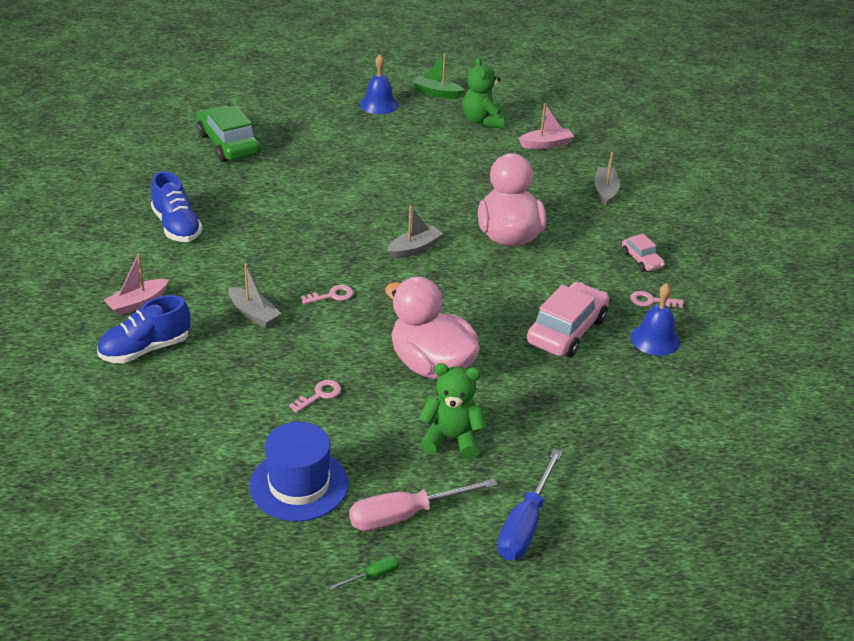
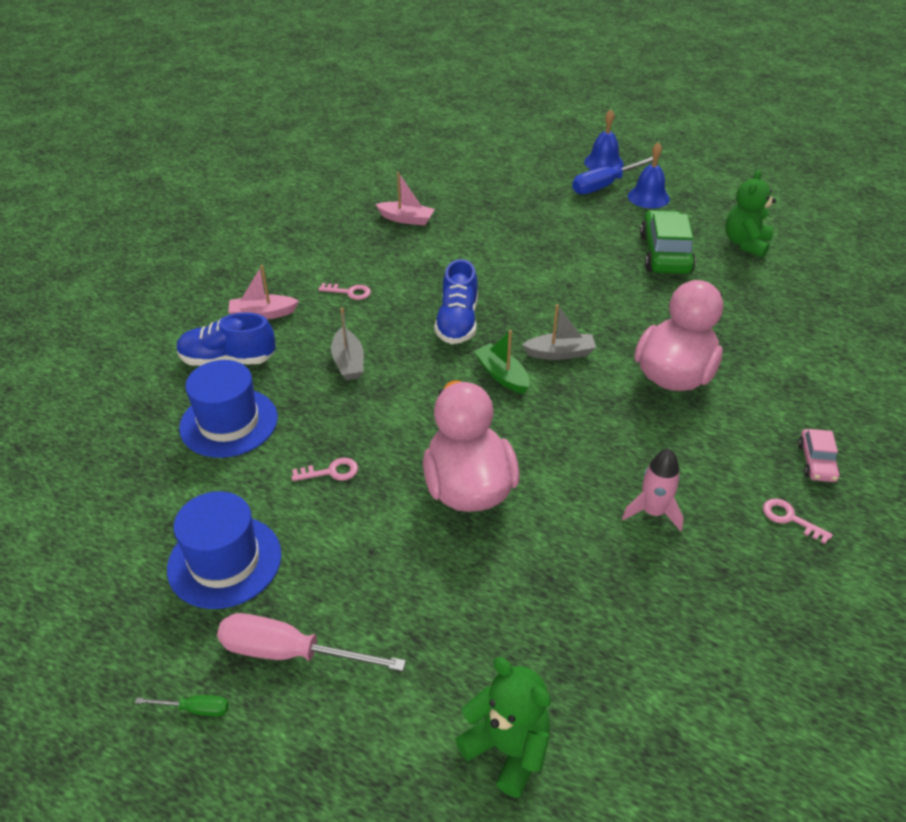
camera: 35 degrees right, 5 degrees up
(176, 226) = (360, 255): blue shoe -> blue shoe (457, 322)
(198, 394) = (229, 422): none -> blue hat
(228, 144) = (473, 195): green car -> green car (665, 254)
(332, 296) = (435, 372): pink key -> pink key (349, 292)
(437, 93) = (718, 202): green boat -> green boat (502, 375)
(451, 439) = (415, 585): green teddy bear -> green teddy bear (507, 749)
(525, 524) = (404, 738): blue screwdriver -> blue screwdriver (605, 185)
(546, 144) = (799, 289): pink boat -> pink boat (406, 219)
(566, 330) = (653, 512): pink car -> pink rocket
(605, 191) = (832, 364): grey boat -> none
(655, 339) = (757, 570): blue bell -> blue bell (603, 163)

